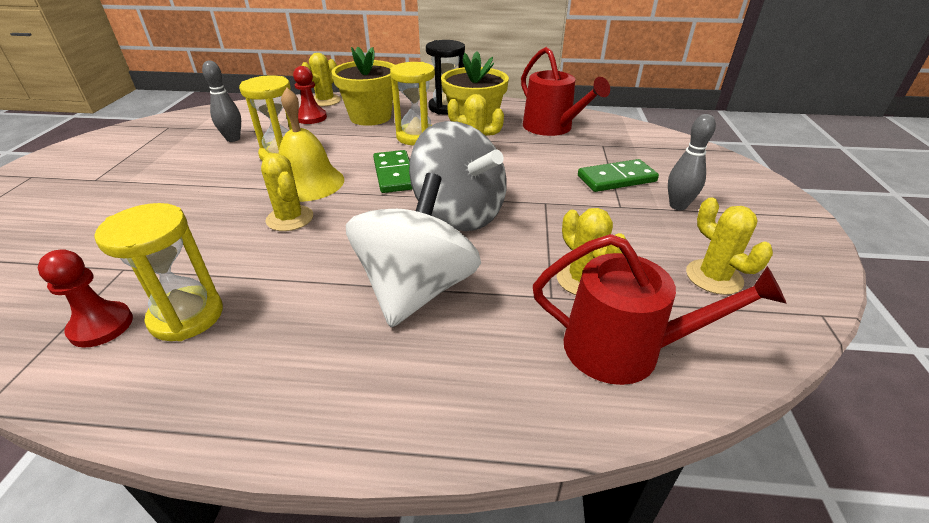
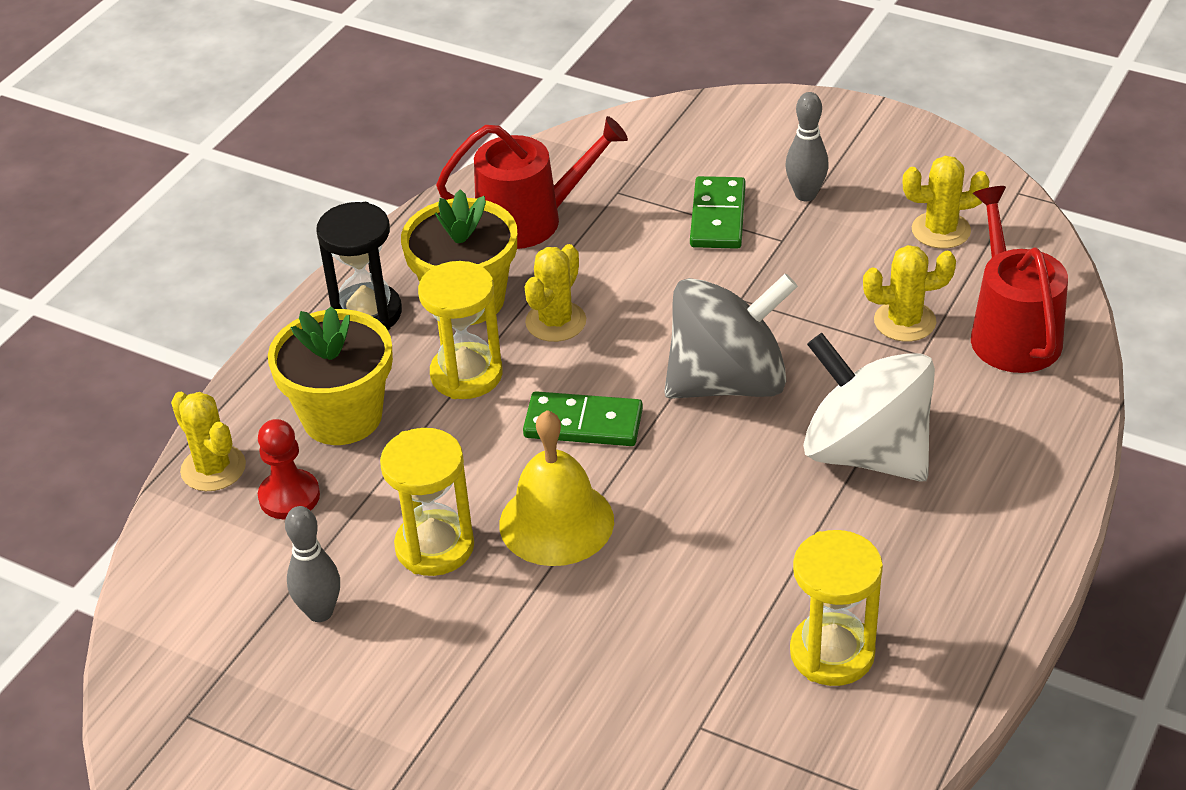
camera: 65 degrees left, 5 degrees up
(101, 326) = (818, 731): red pawn -> none
(290, 218) = (654, 550): yellow cactus -> none
(623, 349) = (1011, 332): red watering can -> red watering can turned 45 degrees counterclockwise

